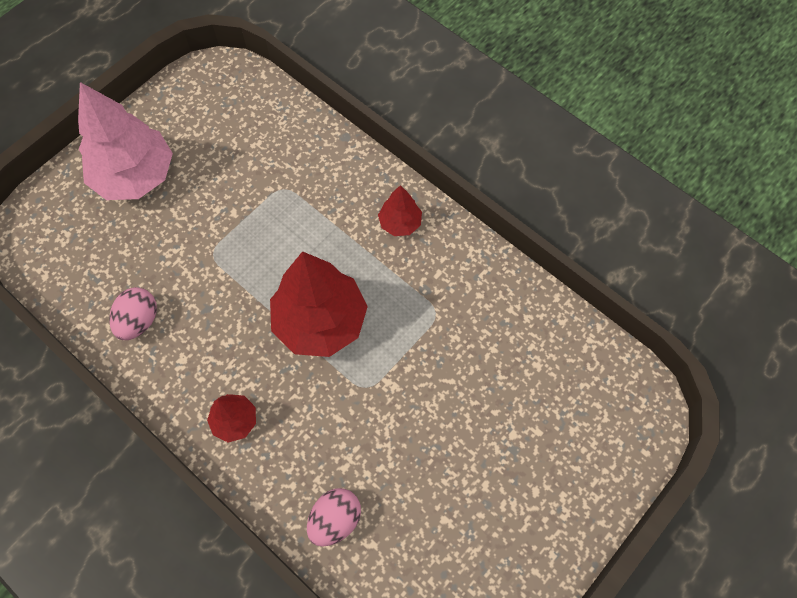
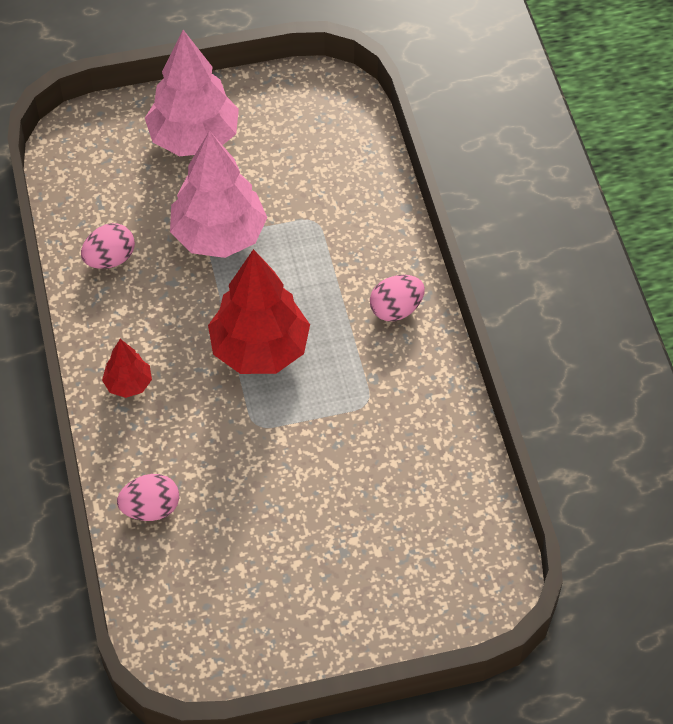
camera: 35 degrees right, 10 degrees down
(216, 246) = (219, 236): none -> pink tree
(400, 223) = (396, 309): red tree -> pink egg

